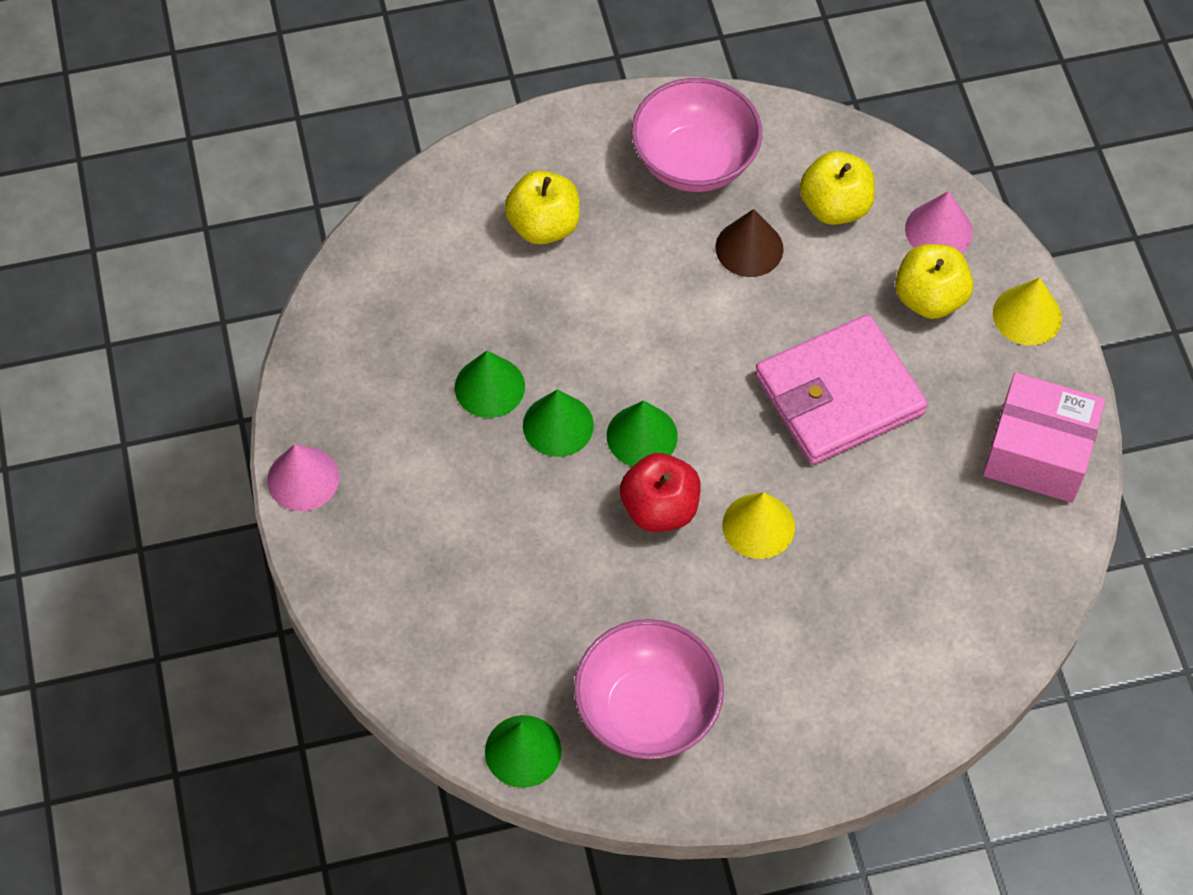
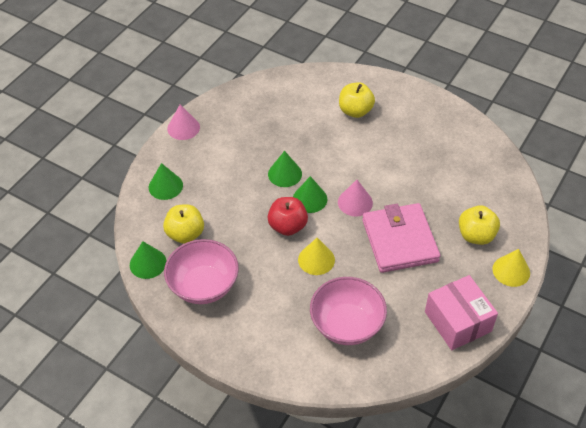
camera: 45 degrees right, 10 degrees down
(489, 387) = (276, 145): green cone -> green cone (165, 186)
(694, 161) = (435, 128): pink bowl -> pink bowl (347, 325)
(749, 248) = (423, 169): brown cone -> none
(835, 206) = (473, 179): yellow apple -> yellow apple (185, 234)
(839, 394) = (400, 240): pink wallet -> pink wallet turned 60 degrees clockwise
(938, 230) = (507, 216): pink cone -> pink cone (355, 202)

